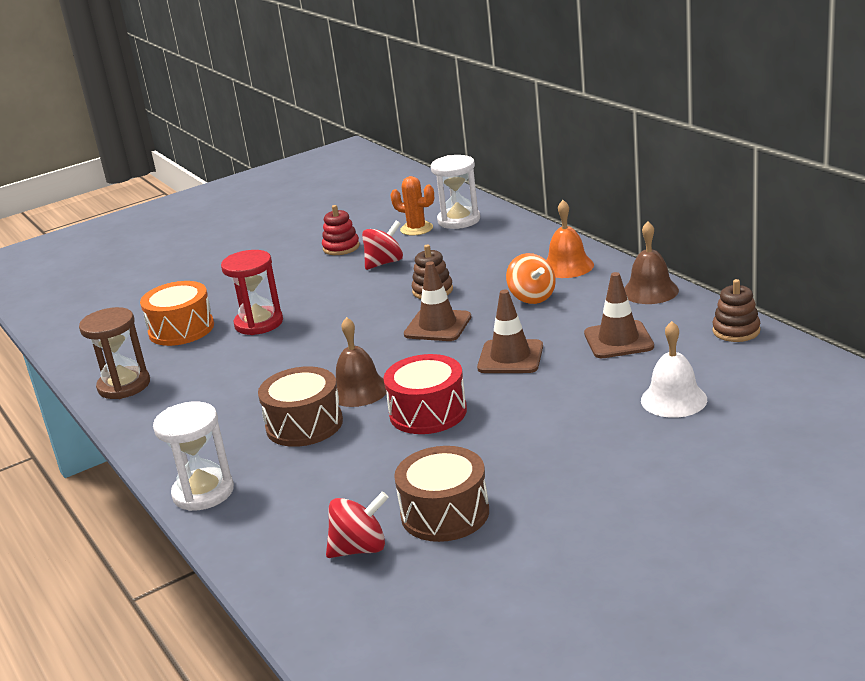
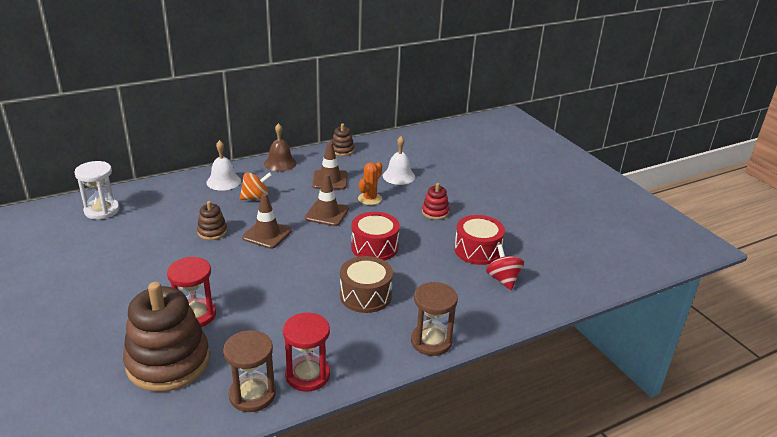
camera: 90 degrees left, 5 degrees up
(149, 412) = (307, 375): none -> red hourglass
(181, 329) = (168, 362): orange drum -> brown stacking toy
(203, 492) = (431, 341): white hourglass -> brown hourglass
(341, 247) = (89, 267): red stacking toy -> red stacking toy (435, 212)
(358, 390) = (333, 271): brown bell -> none
(384, 263) = (143, 248): red spinning top -> none
(416, 229) = (95, 229): orange cactus -> orange cactus (370, 199)
(445, 513) = (477, 250): brown drum -> red drum
(567, 266) = (223, 181): orange bell -> white bell

